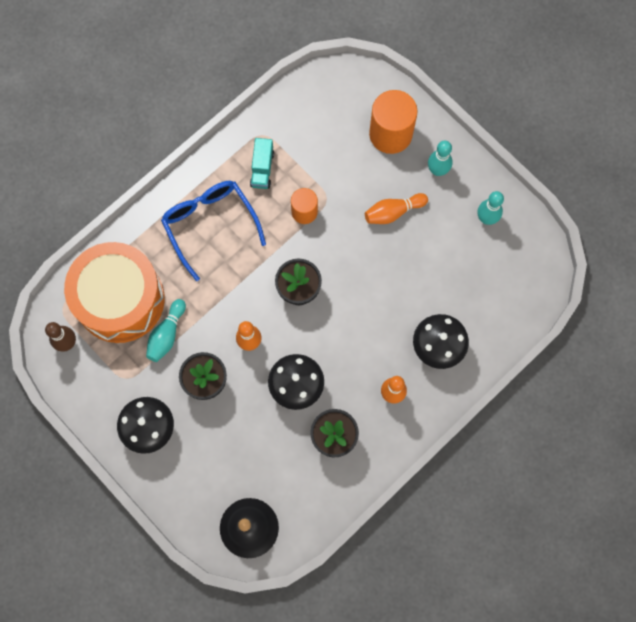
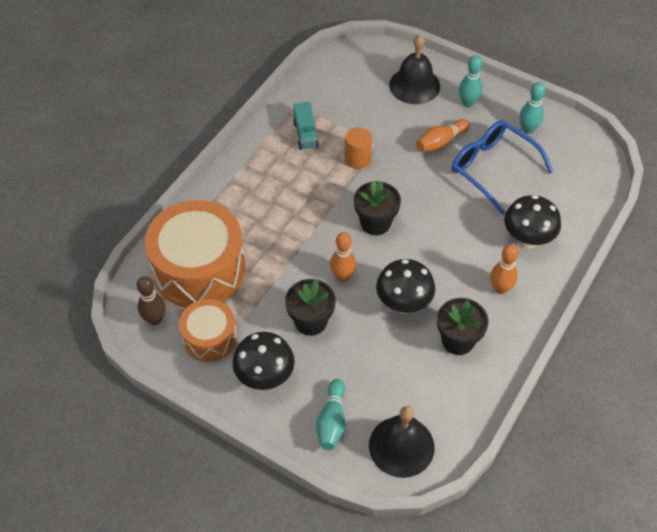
camera: 15 degrees left, 20 degrees down
(111, 375) = (209, 338): none -> orange drum
(167, 334) = (256, 289): turquoise bowling pin -> turquoise bowling pin (332, 421)
(210, 224) = (270, 188): blue glasses -> blue glasses (492, 168)
(390, 134) = (414, 85): orange cylinder -> black bell

